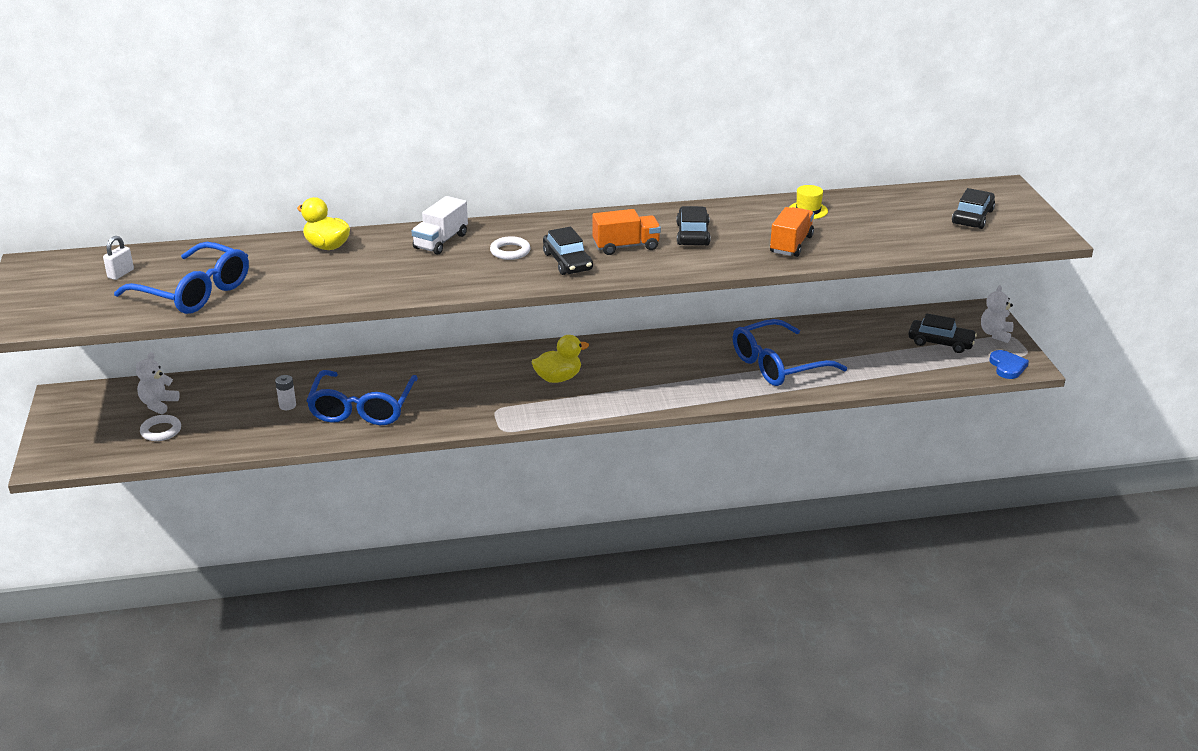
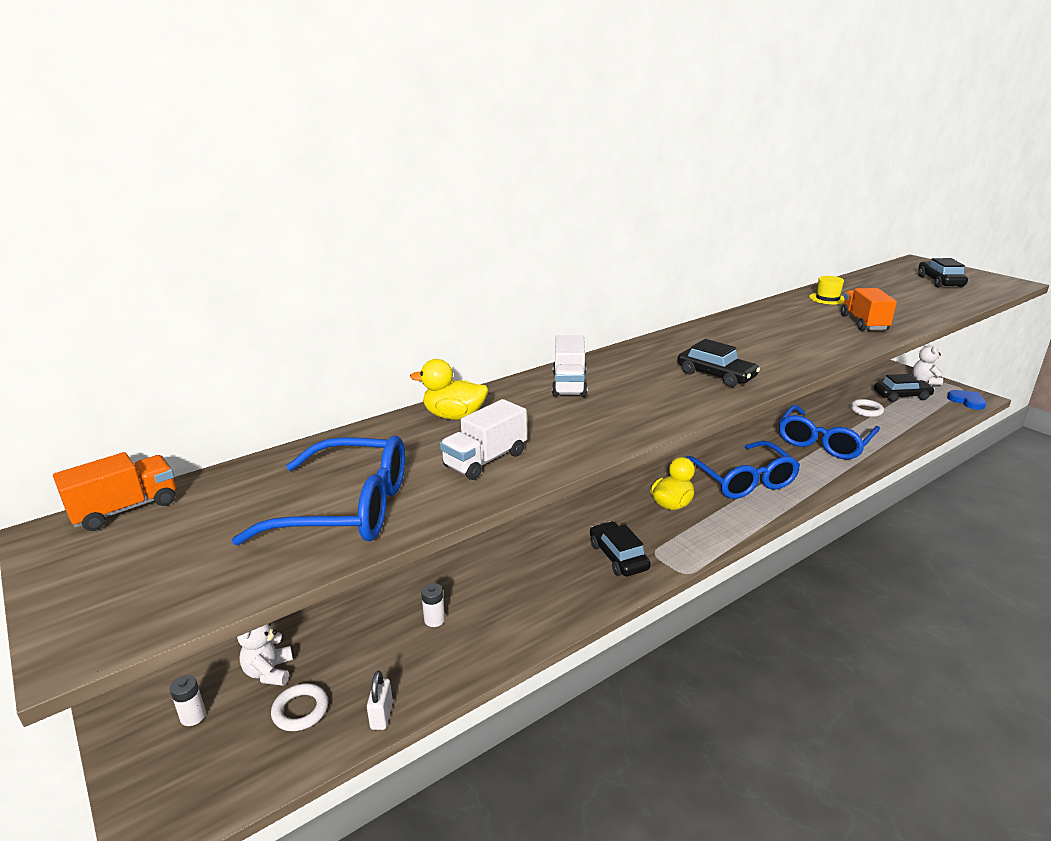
camera: 25 degrees left, 5 degrees down
(98, 414) = (193, 716): none -> white battery
(121, 274) = (215, 512): white padlock -> white padlock (381, 715)
(310, 283) = (485, 460): none -> white truck
(362, 408) = (520, 595): blue glasses -> blue glasses (743, 480)
(510, 251) = (649, 378): white ring -> white ring (866, 410)
(626, 246) = (743, 352): orange truck -> orange truck (125, 509)
(693, 234) = (778, 331): black car -> black car (618, 556)

